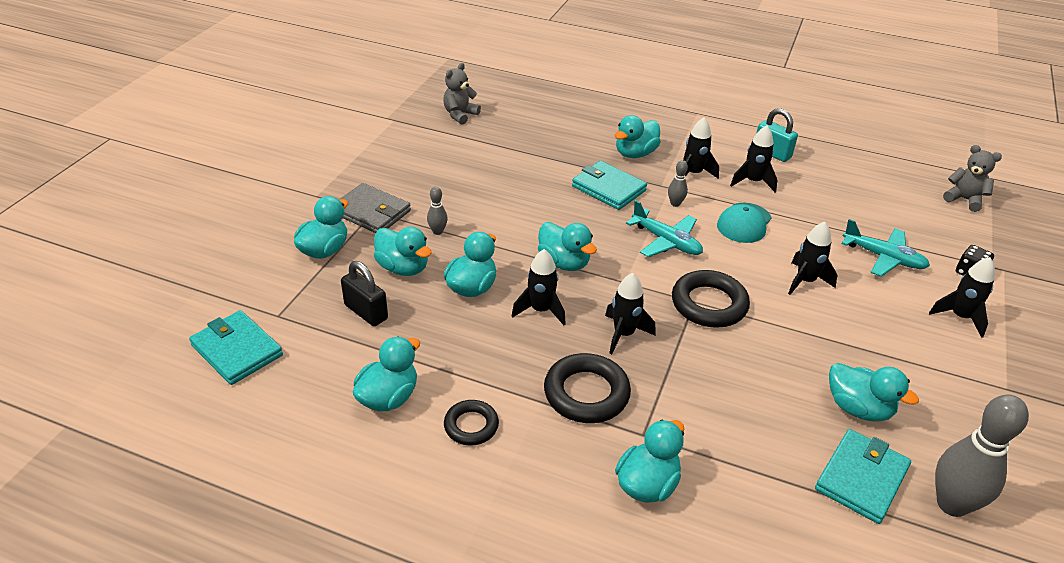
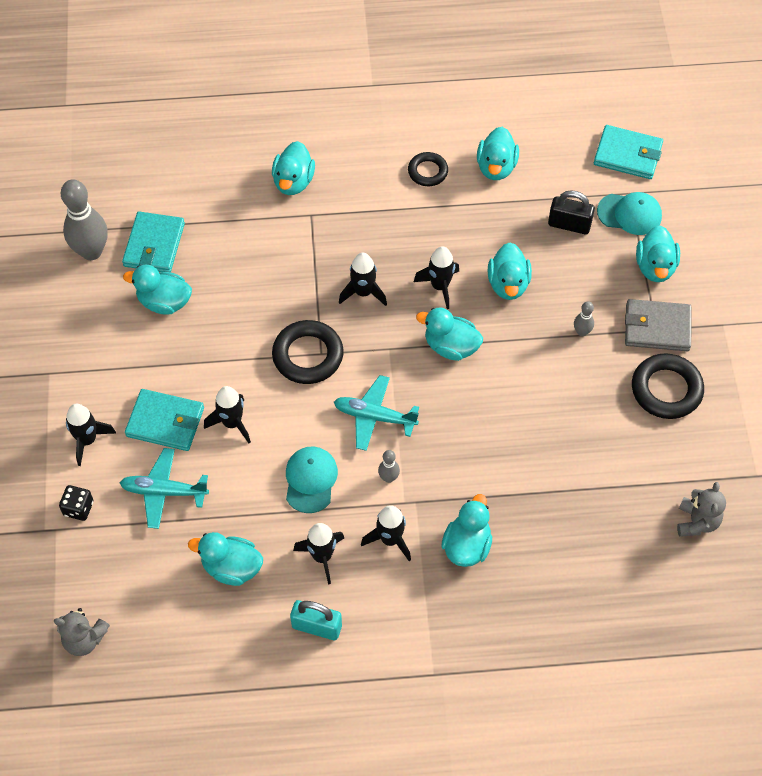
camera: 155 degrees right, 20 degrees up
(298, 298) = (629, 214): none -> turquoise cap
(403, 268) = (577, 278): turquoise duck -> turquoise duck (231, 567)
(586, 393) = (365, 228): black ring -> black ring (666, 389)
(608, 188) = (464, 469): turquoise wallet -> turquoise wallet (165, 422)

